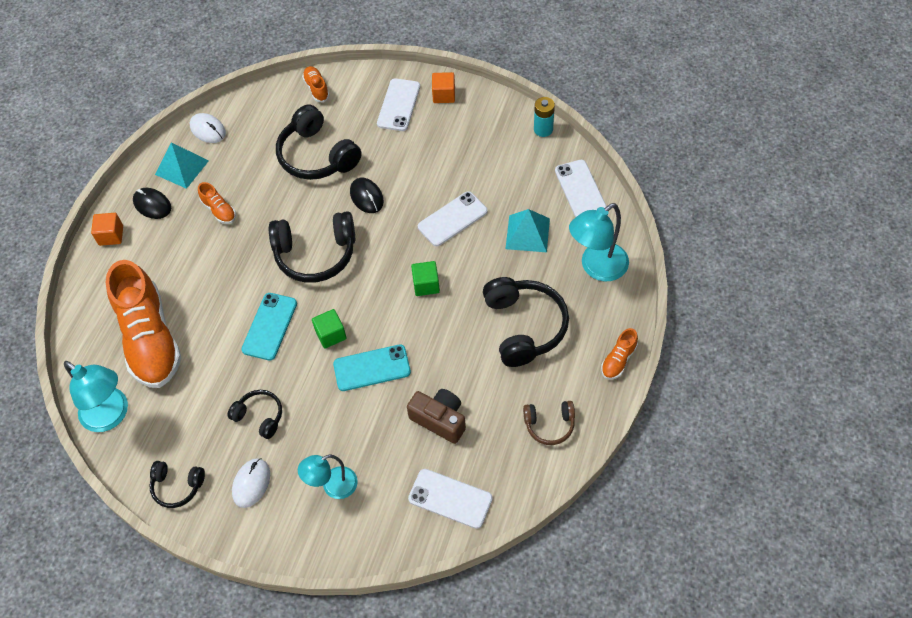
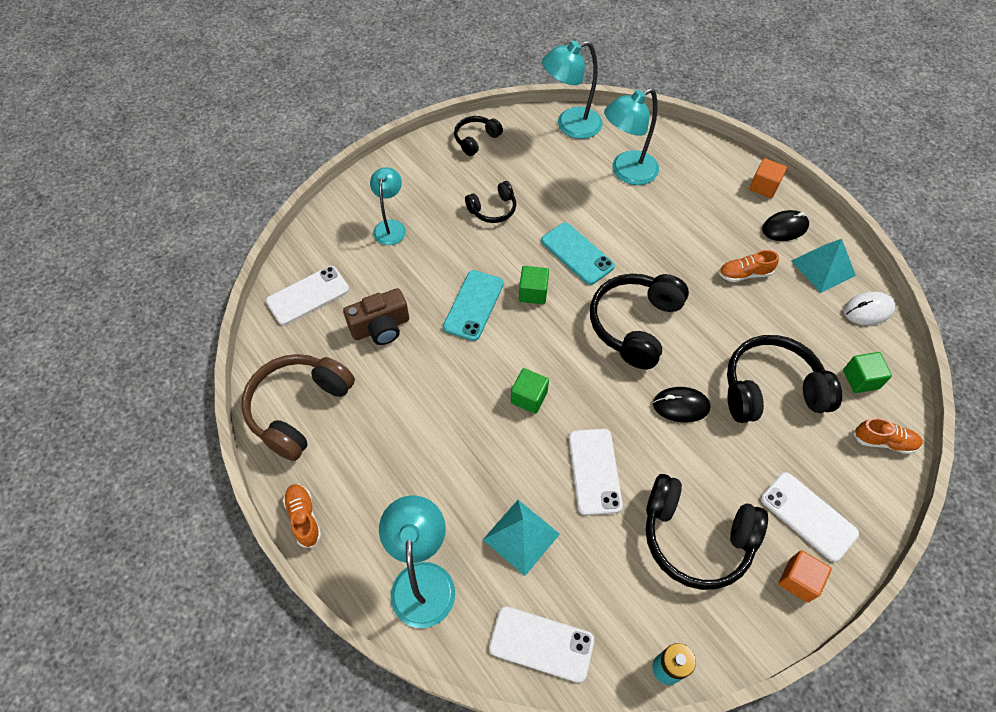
camera: 120 degrees right, 0 degrees up
(150, 339) = (626, 172): orange shoe -> turquoise lamp
(251, 483) = (439, 180): white mouse -> none
(274, 114) = (860, 379): none -> green cube
(524, 326) = (412, 455): black headphones -> black headphones (695, 538)
(549, 425) = (298, 409): brown headphones -> brown headphones, size x1.83

